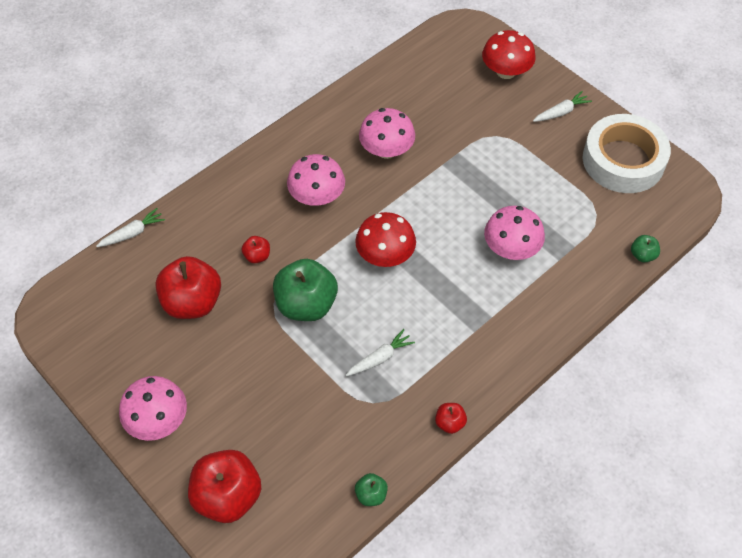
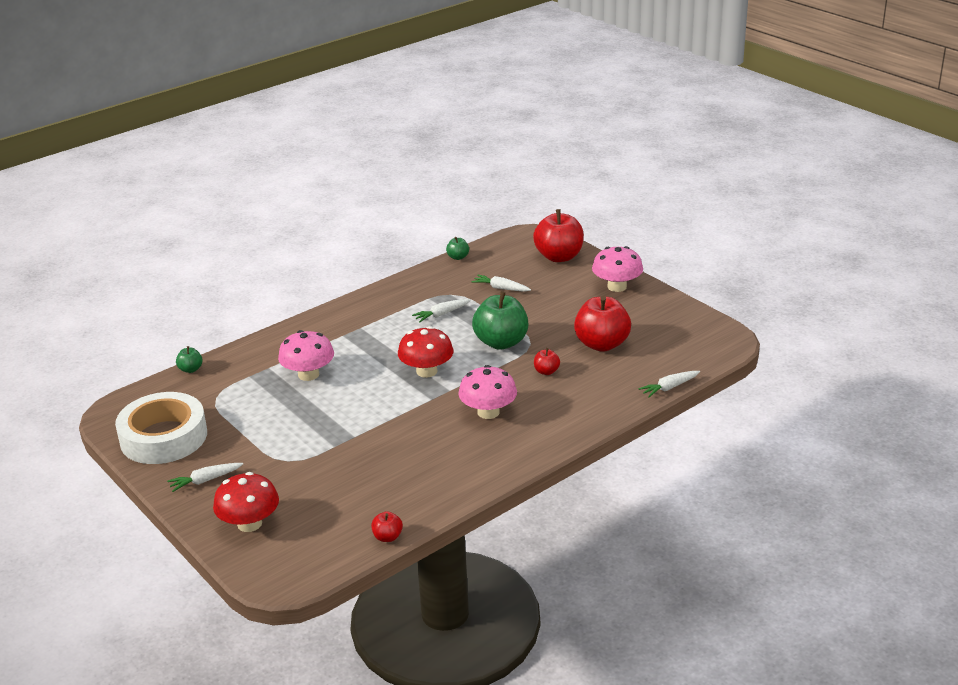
camera: 175 degrees left, 25 degrees down
(308, 415) = (501, 288): none -> white carrot
(386, 150) = (411, 449): pink mushroom -> none
(450, 423) = (394, 285): red apple -> red apple (387, 537)

